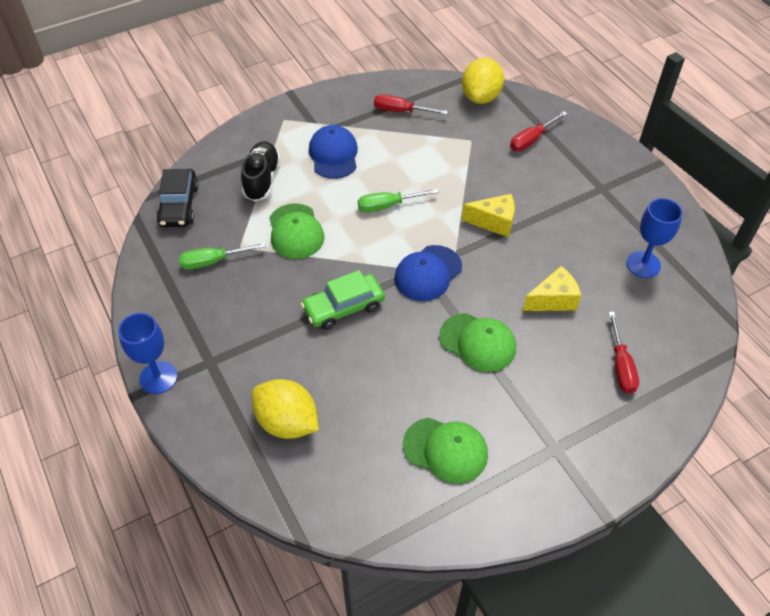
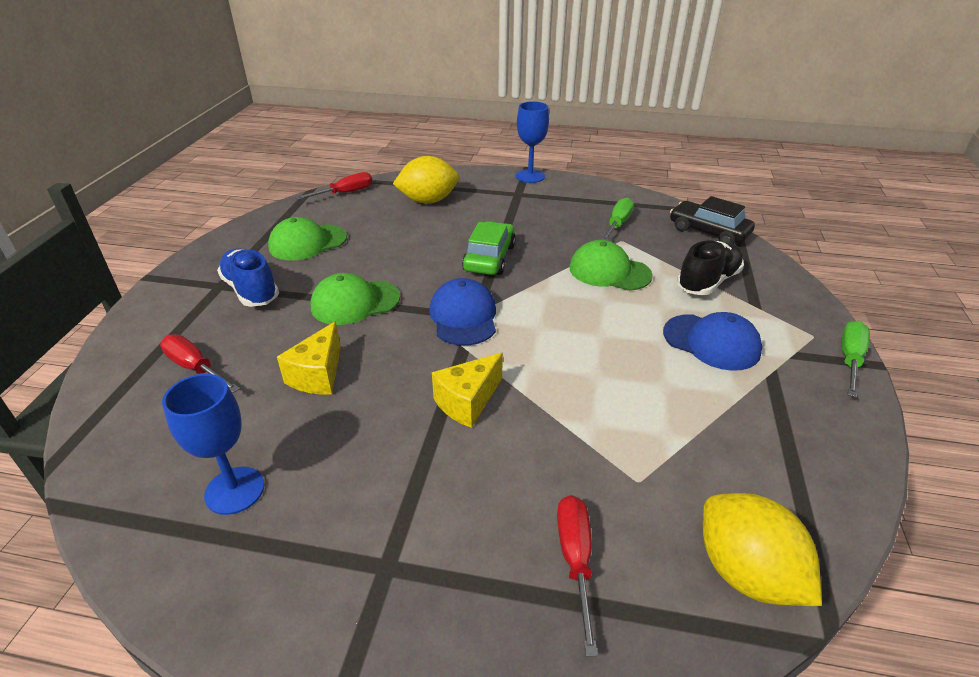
camera: 130 degrees right, 15 degrees down
(261, 179) = (707, 282): black shoe -> black shoe turned 90 degrees counterclockwise
(387, 206) = (585, 339): green screwdriver -> green screwdriver (850, 359)
(401, 111) = (767, 445): red screwdriver -> red screwdriver (345, 193)
(536, 419) = (251, 290): none -> blue shoe

